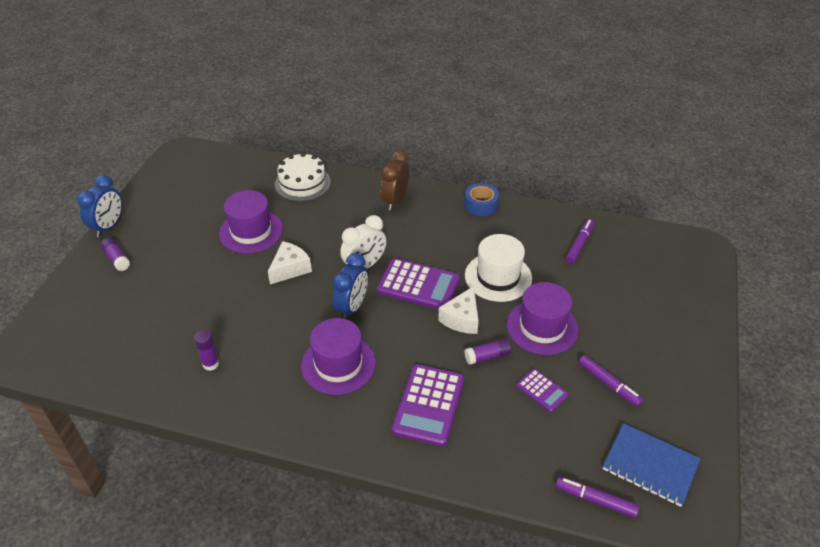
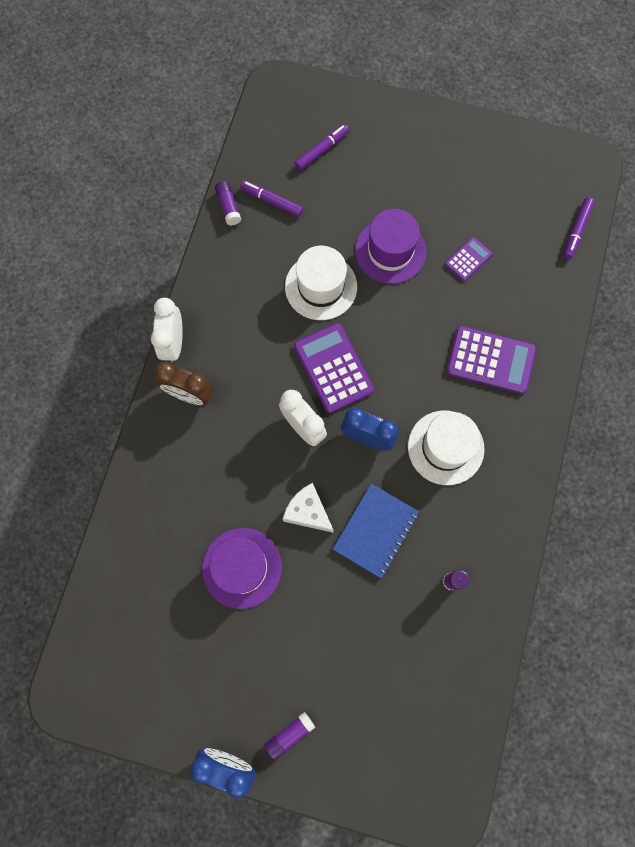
camera: 90 degrees left, 30 degrees up
(302, 183) = (149, 512): white cake -> none
(338, 364) = (445, 447): purple hat -> white hat
(418, 285) = (333, 368): purple calculator -> purple calculator turned 45 degrees counterclockwise
(439, 191) = (173, 343): none -> white clock
(462, 319) = (381, 326): white cheese -> none
(481, 205) = (202, 297): blue tape -> none
(487, 356) = (429, 304): purple glue stick -> purple glue stick (228, 207)
(608, 384) = (458, 202): purple marker -> purple marker (322, 150)
(650, 466) = (541, 184): blue notebook -> blue notebook (375, 531)

